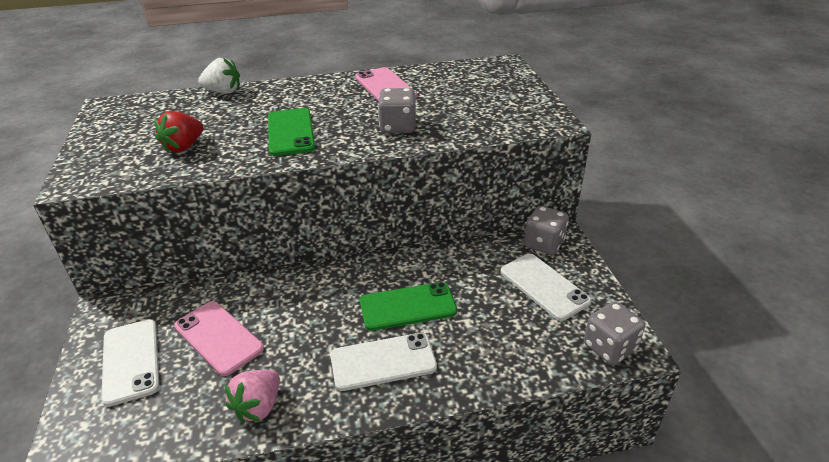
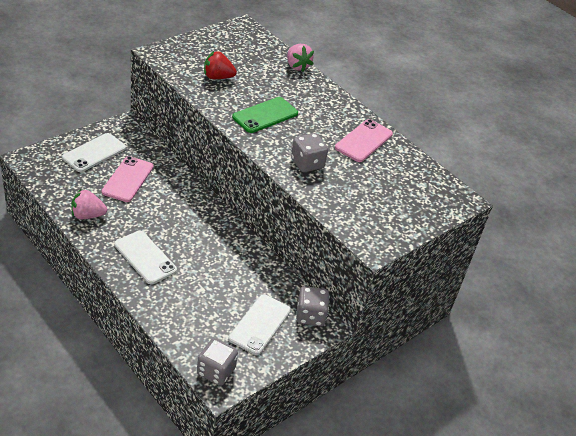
camera: 55 degrees right, 5 degrees up
(223, 91) = (297, 66): white strawberry -> pink strawberry
(408, 306) = (198, 255): green phone -> none

